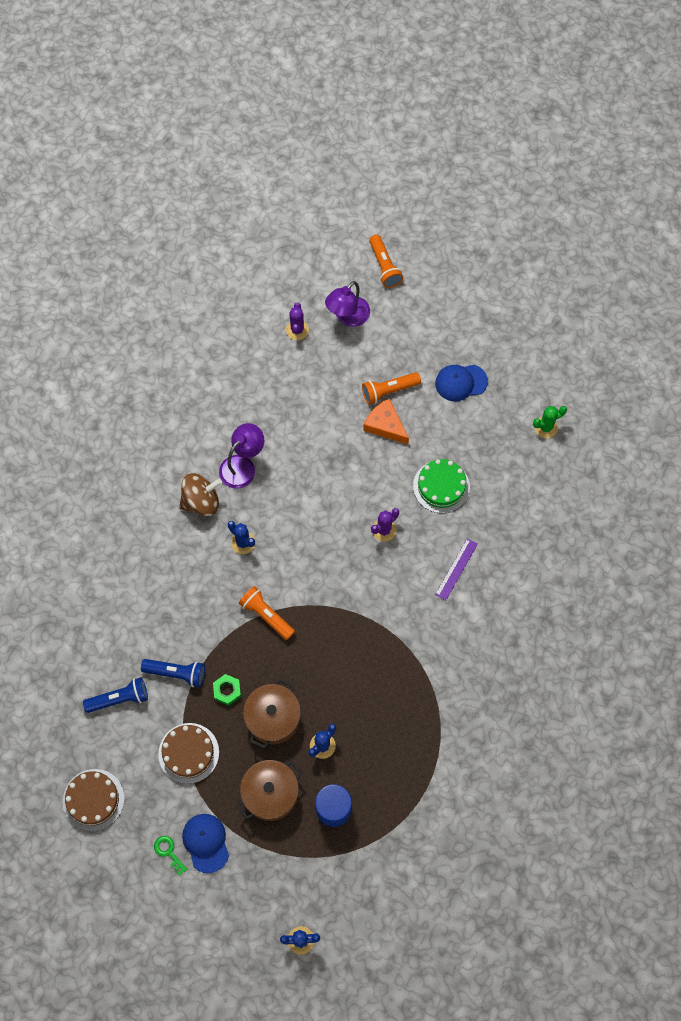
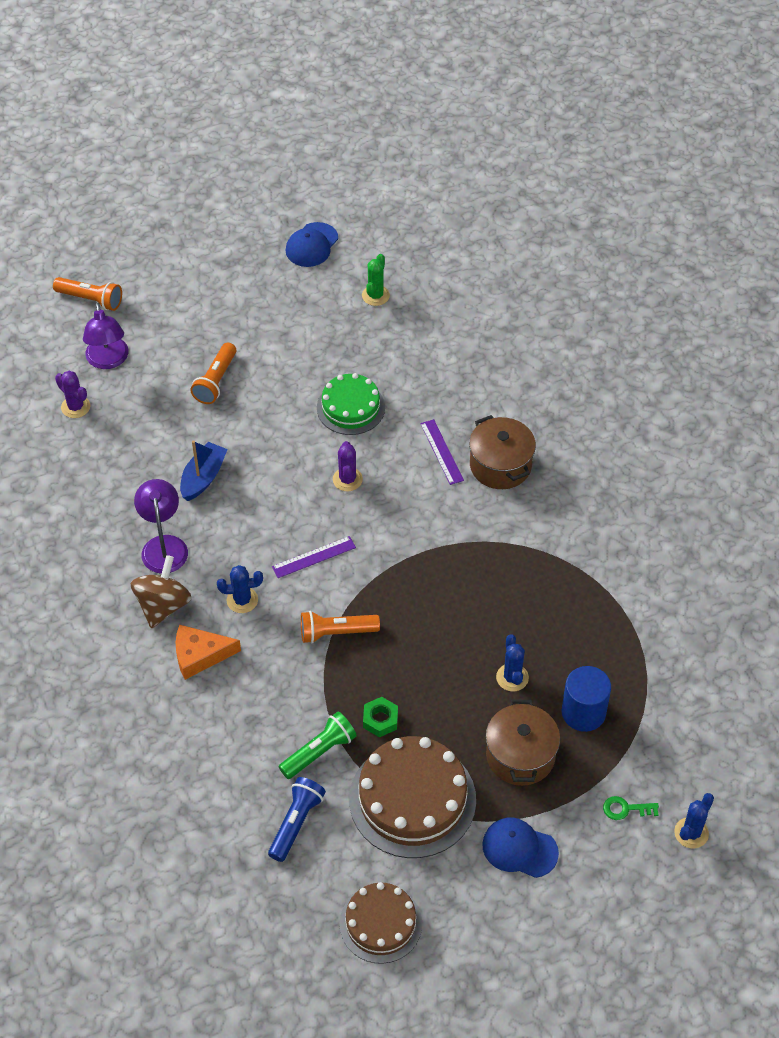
camera: 50 degrees left, 15 degrees down
(169, 852) = (500, 890): green key -> green key (625, 809)
(176, 673) = (319, 752): blue flashlight -> green flashlight
(188, 753) = (412, 799): brown cake -> brown cake, size x1.60
(273, 718) = (446, 700): brown pot -> brown pot (500, 465)
(309, 558) = (314, 557): none -> purple ruler
(310, 446) = (203, 477): none -> blue boat
(385, 425) = (246, 407): orange cheese -> orange cheese (200, 655)
(460, 382) = (266, 324): blue cap -> blue cap (311, 245)

